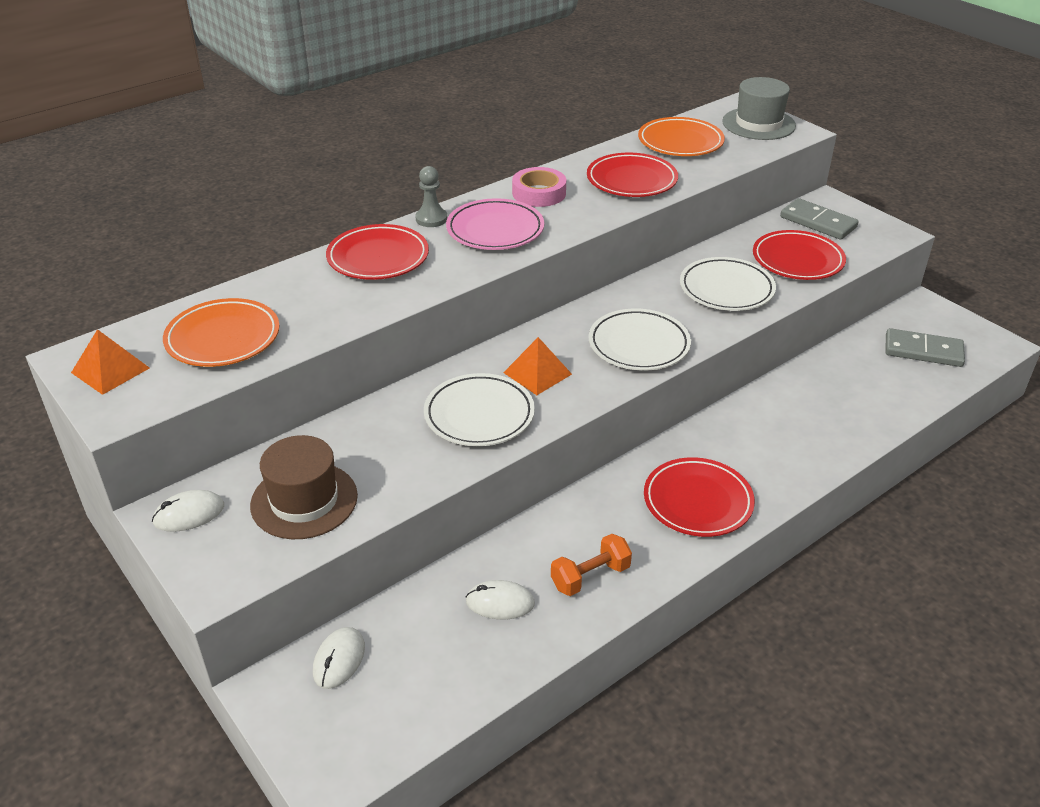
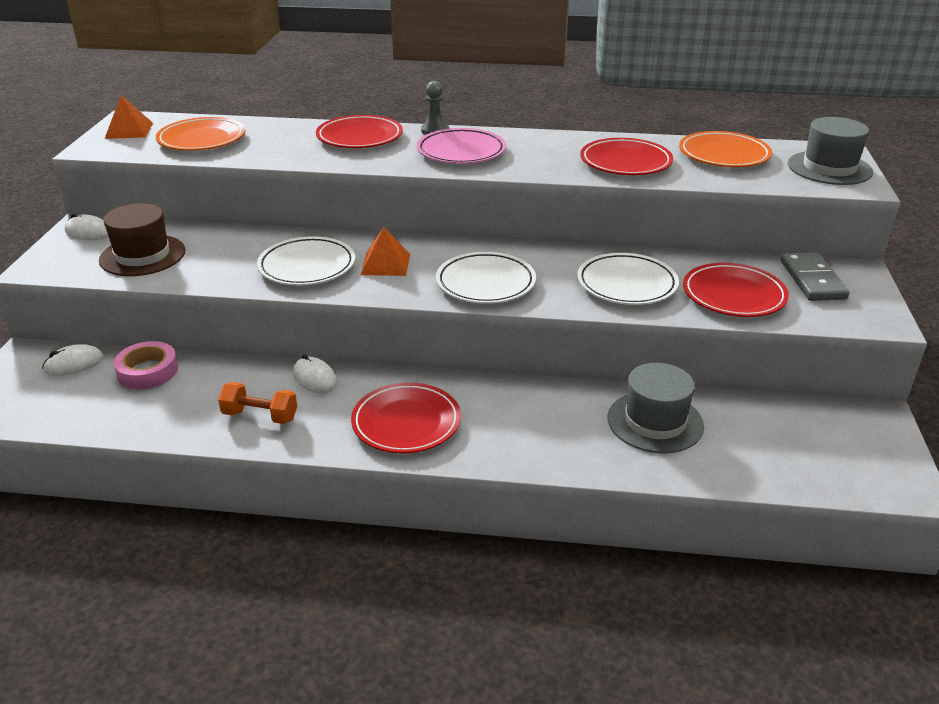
camera: 45 degrees right, 5 degrees down
(500, 602) = (190, 393): white mouse -> white mouse (315, 378)
(539, 193) = (537, 144): pink tape -> pink tape (148, 371)
(832, 389) = (655, 422): none -> grey hat
(923, 351) = (804, 446): grey domino -> none

